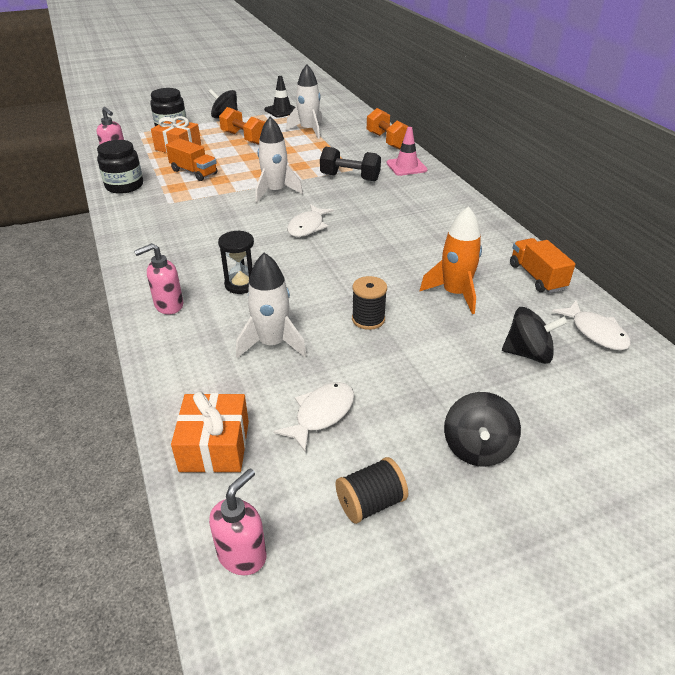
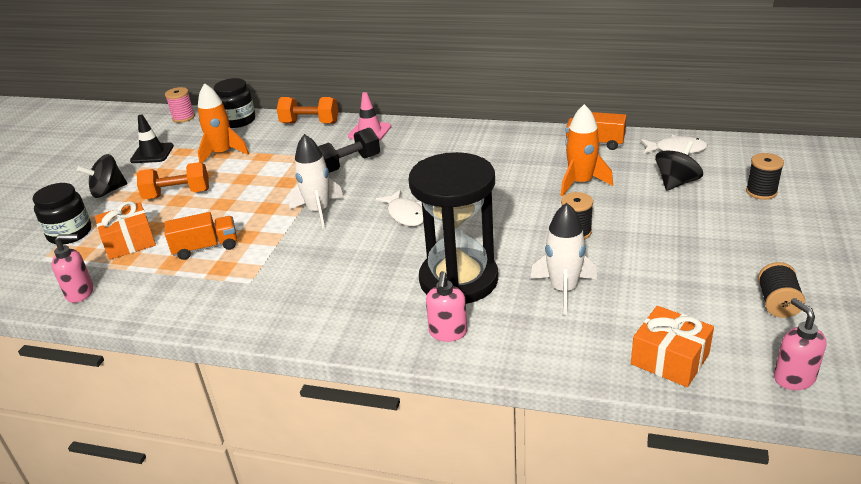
camera: 50 degrees left, 5 degrees down
(124, 186) = (166, 303): black jar -> black jar (238, 120)
(241, 284) = (458, 280): black hourglass -> black hourglass, size x2.24
(309, 130) = (222, 153): white rocket -> orange rocket
(321, 414) = (672, 294): white fish -> none
(336, 100) = (183, 117): none -> pink spool
(477, 448) = (754, 240): black spinning top -> none
(587, 425) = (761, 192): none -> black spool

